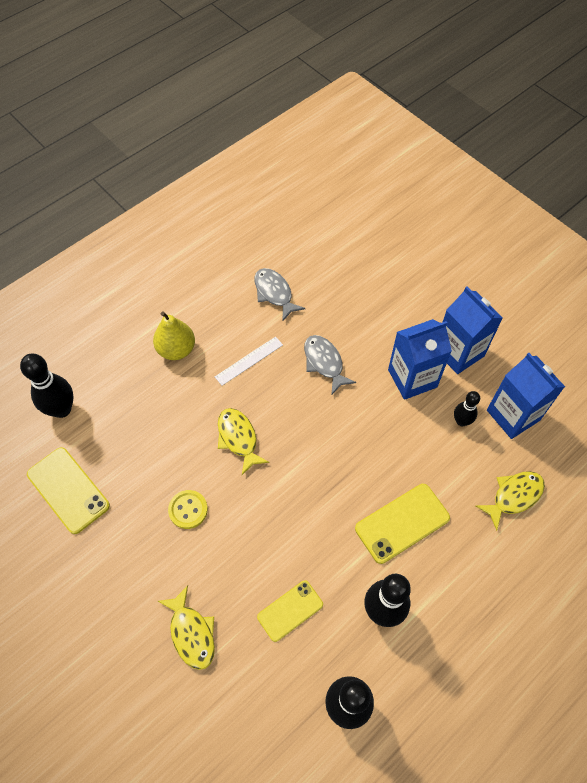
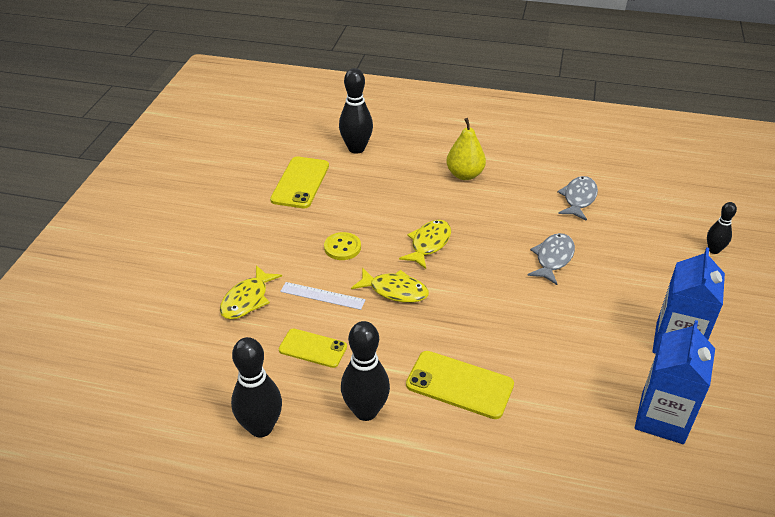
camera: 55 degrees right, 20 degrees down
(249, 361) = (501, 215): white ruler -> white ruler (322, 296)
(412, 378) = (608, 322): blue carton -> none
(461, 421) = (607, 380): black bowling pin -> black bowling pin (714, 250)
(513, 496) = (575, 461): yellow fish -> yellow fish (395, 291)

